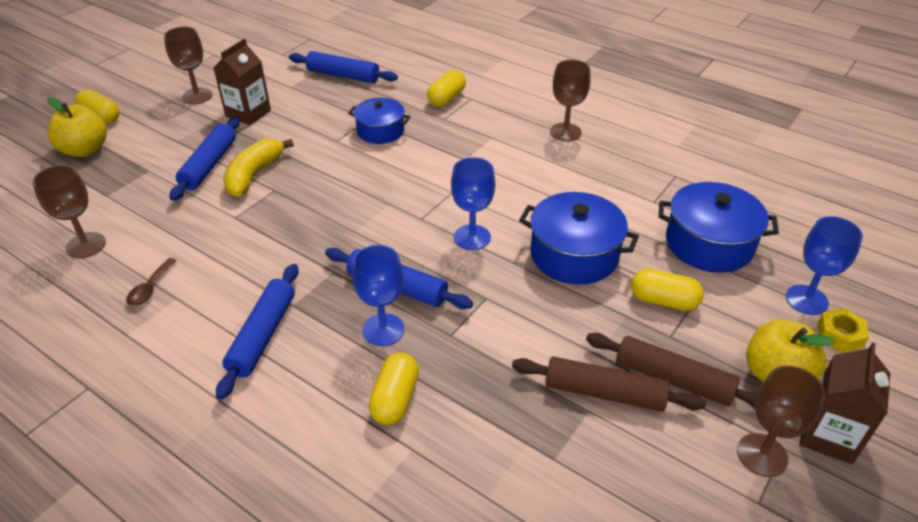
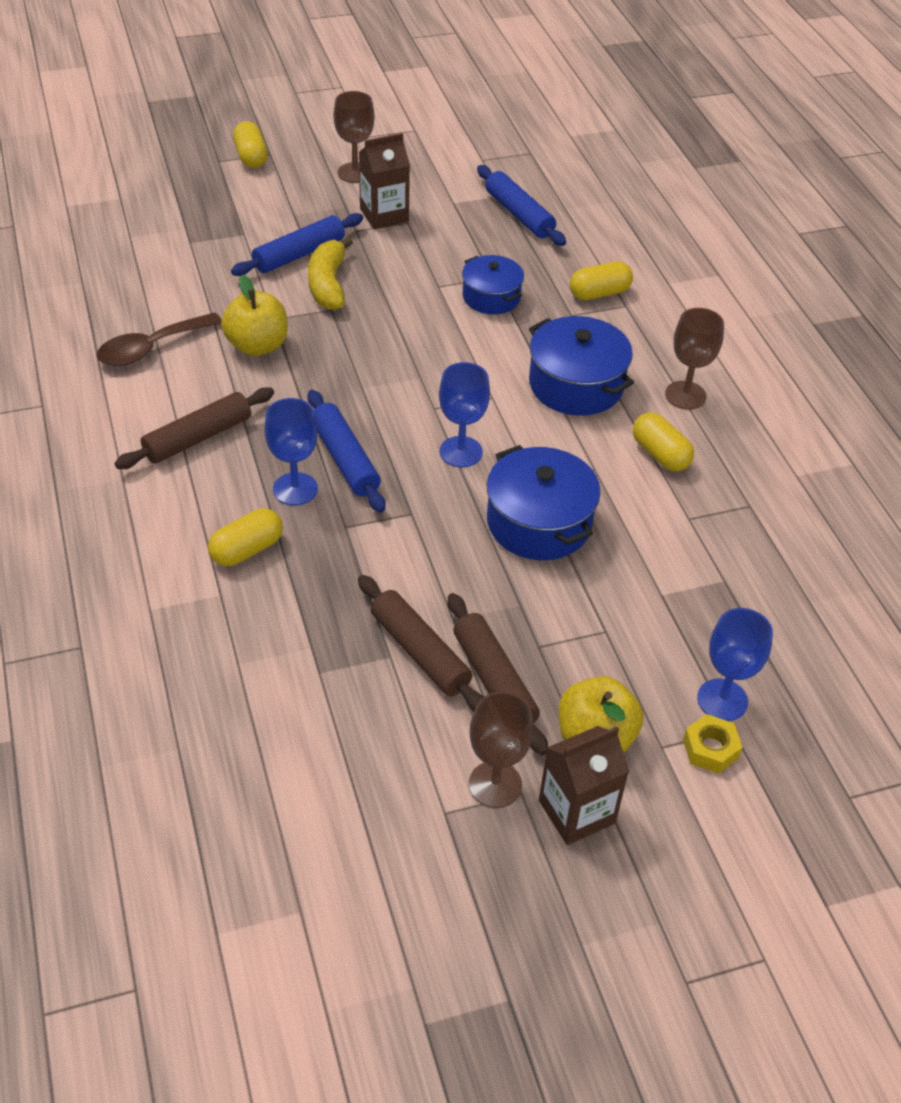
camera: 35 degrees right, 5 degrees up
(85, 150) = (210, 186): yellow apple -> yellow apple (257, 346)
(86, 245) = (136, 282): brown goblet -> none
(150, 288) = (151, 348): brown spoon -> brown spoon, size x1.80
(254, 175) = (328, 284): yellow banana -> yellow banana turned 60 degrees counterclockwise
(262, 335) = (198, 438): blue rolling pin -> brown rolling pin
(663, 301) = (573, 613): yellow capsule -> yellow capsule (660, 454)
(709, 244) = (692, 591): blue pot -> blue pot (576, 385)

